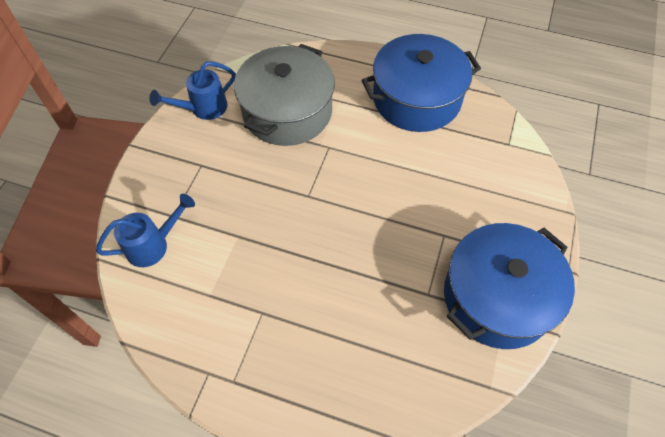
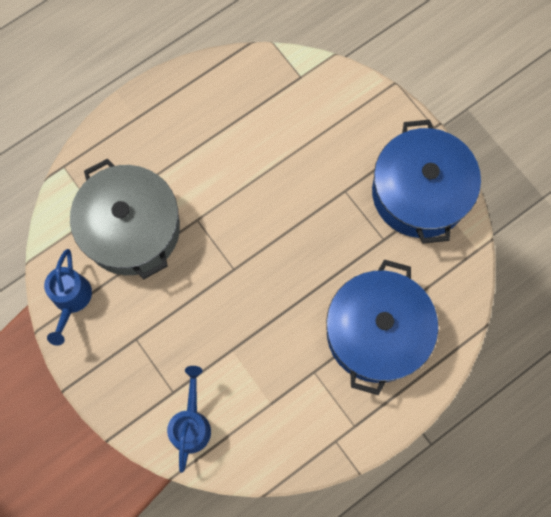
camera: 55 degrees left, 15 degrees up
(416, 98) = (201, 111): blue pot -> blue pot (376, 332)

